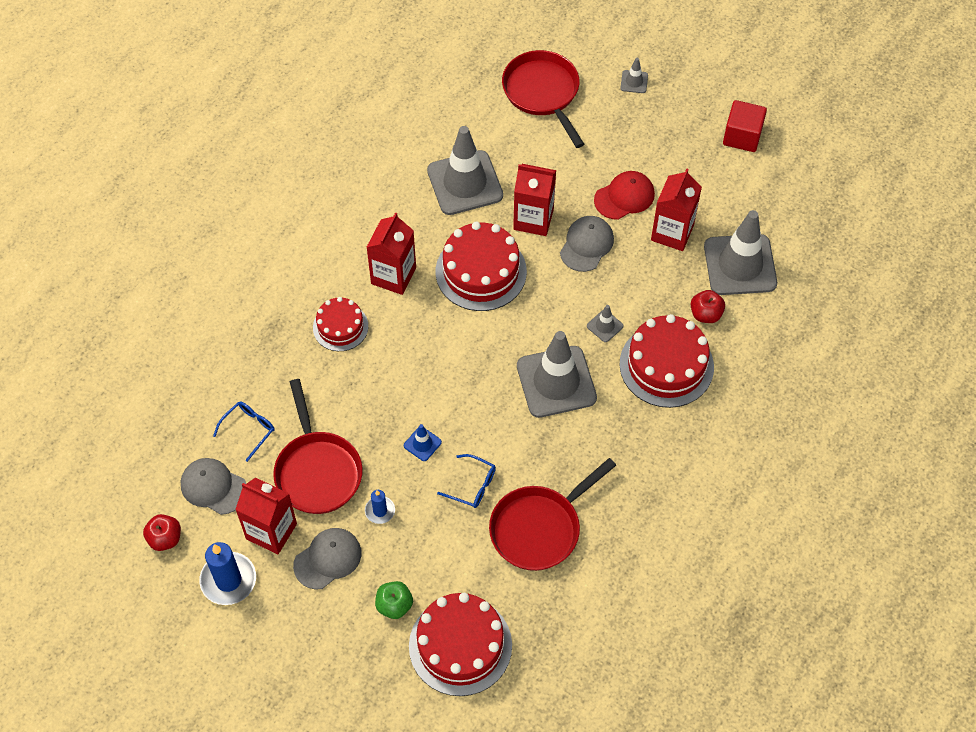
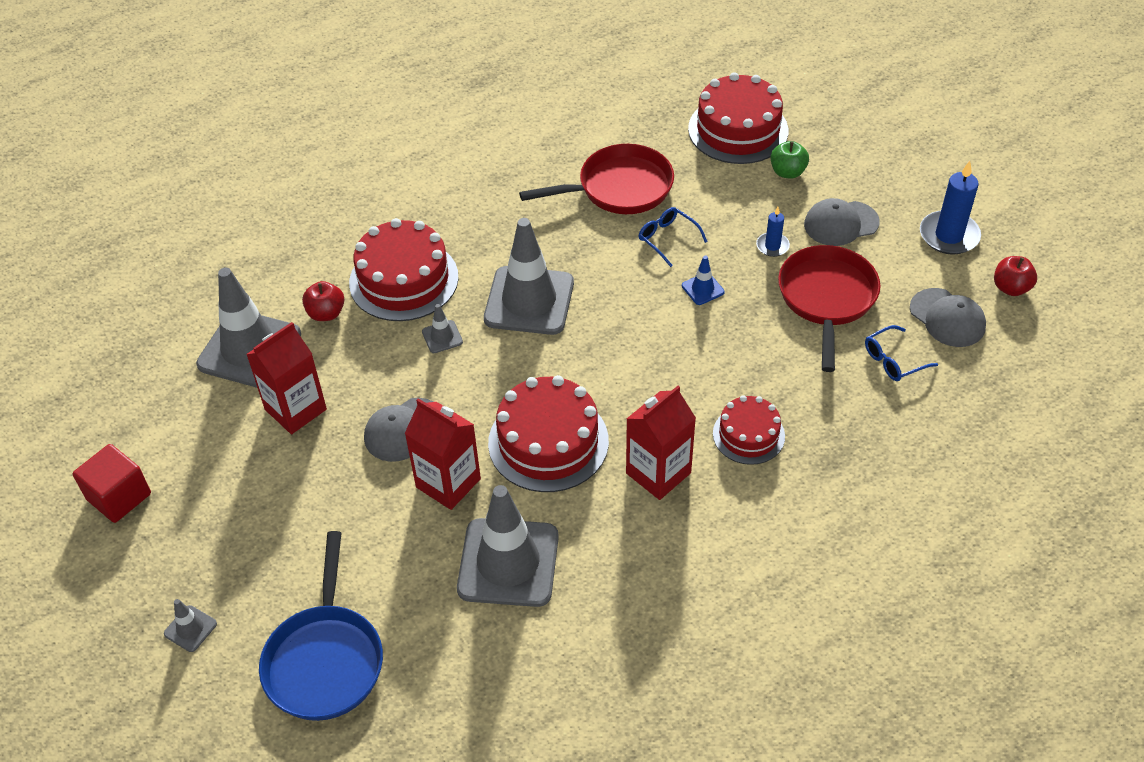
camera: 155 degrees left, 10 degrees down
(271, 531) = (893, 262): red carton -> none
(543, 93) = (325, 660): red pan -> blue pan
(624, 197) = (319, 471): red cap -> none

